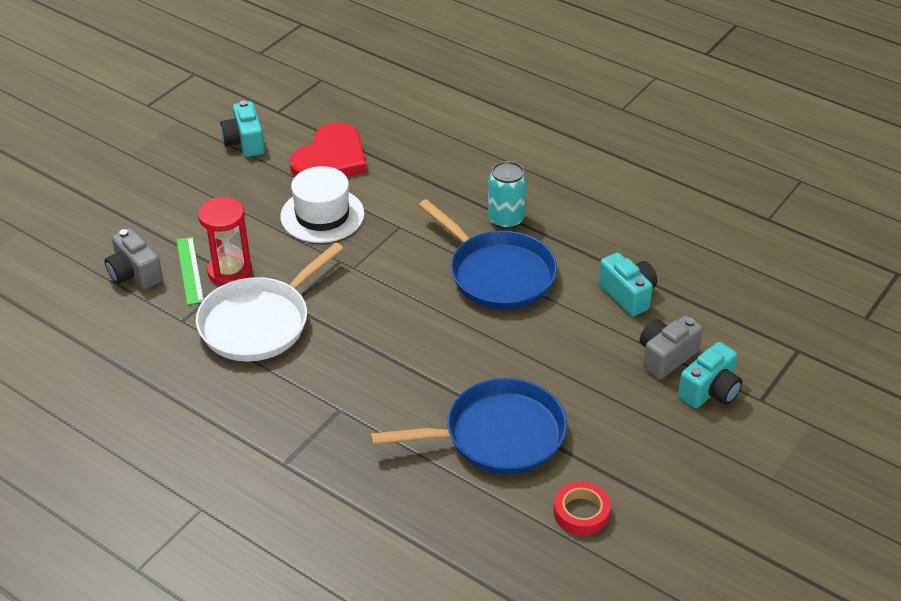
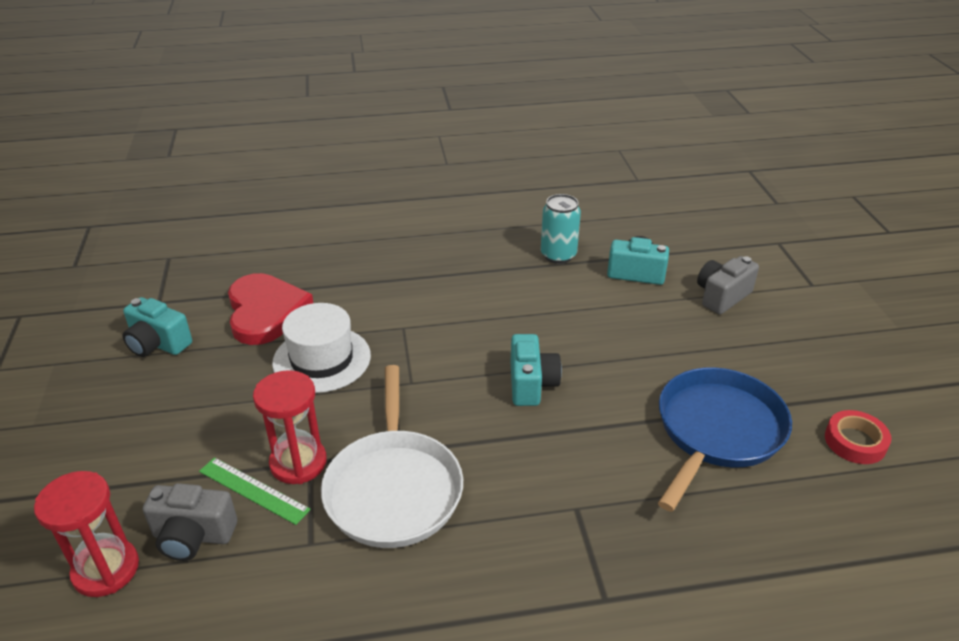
camera: 45 degrees left, 5 degrees down
(80, 262) = (106, 569): none -> red hourglass
(497, 274) = (530, 314): blue pan -> none
(506, 219) = (477, 274): turquoise can -> turquoise can (558, 255)
(666, 357) = (722, 296): grey camera -> grey camera turned 45 degrees clockwise
(710, 391) = (780, 299): turquoise camera -> turquoise camera (531, 384)

